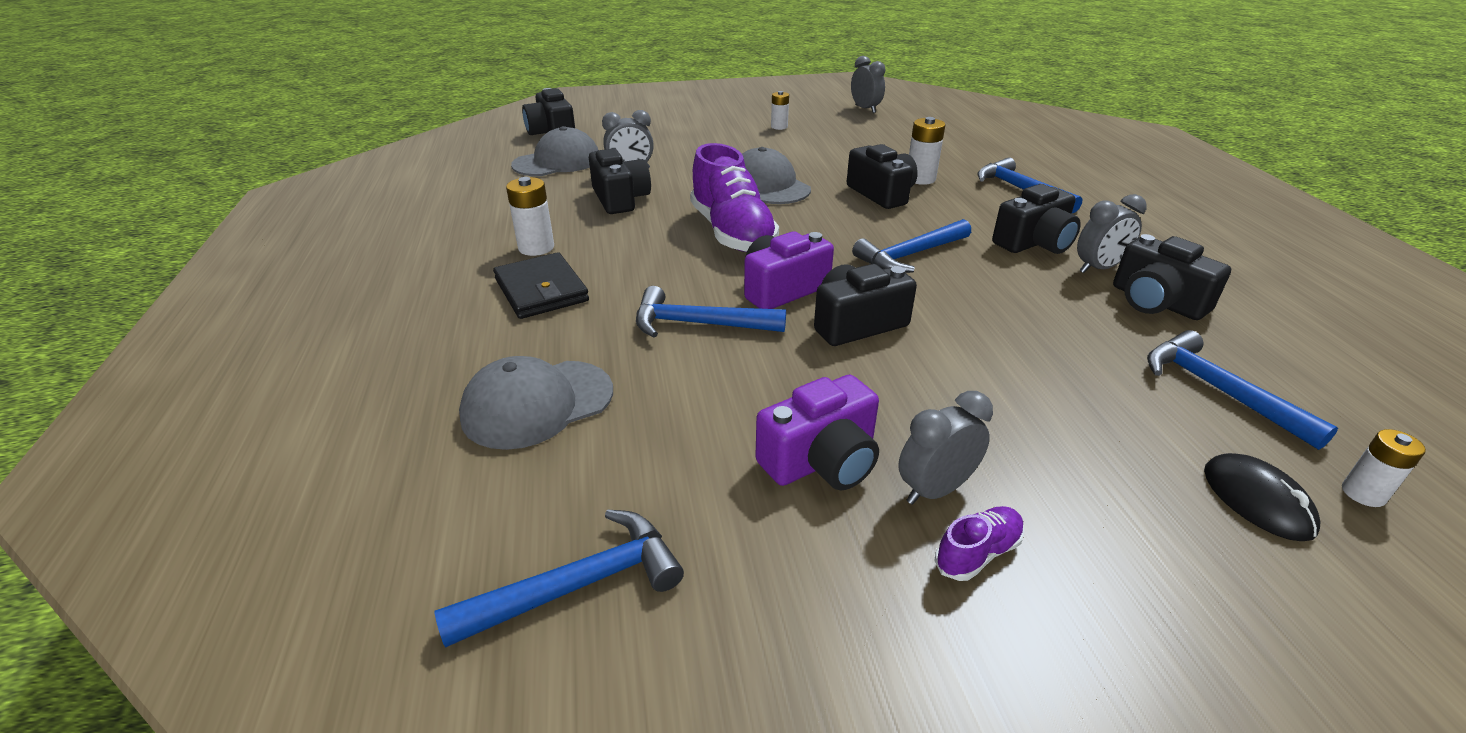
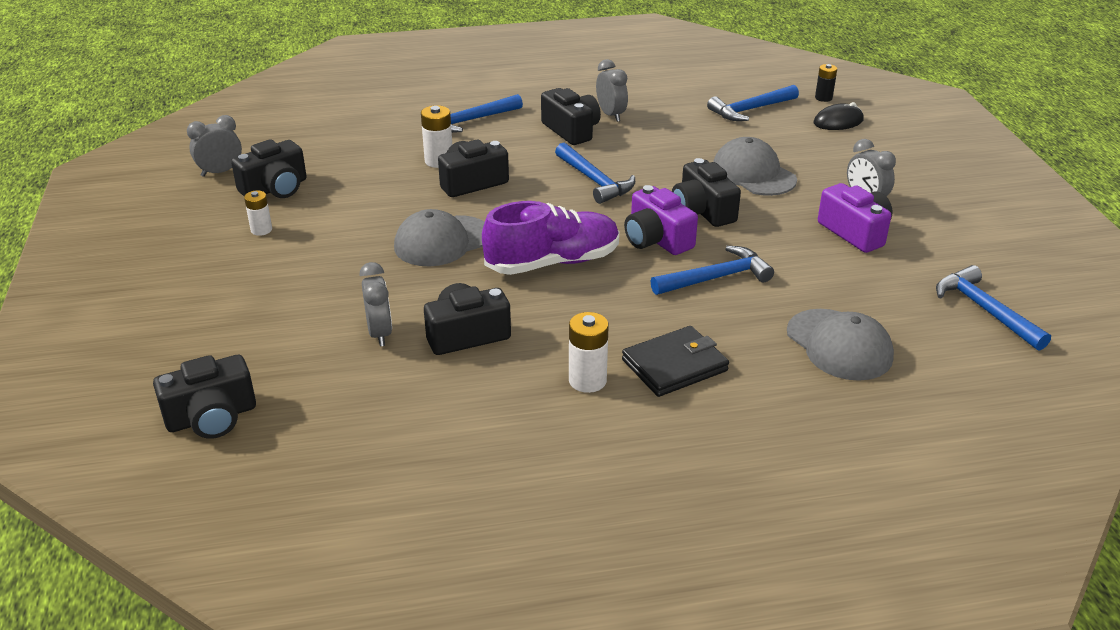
camera: 90 degrees left, 0 degrees up
(557, 162) = (336, 397): grey cap -> grey cap (753, 174)
(698, 324) = (716, 278): blue hammer -> blue hammer turned 120 degrees counterclockwise
(977, 553) = (905, 194): purple shoe -> none
(1156, 302) = (655, 106): black camera -> black camera (275, 188)
(1363, 493) = (823, 98): white battery -> black battery

